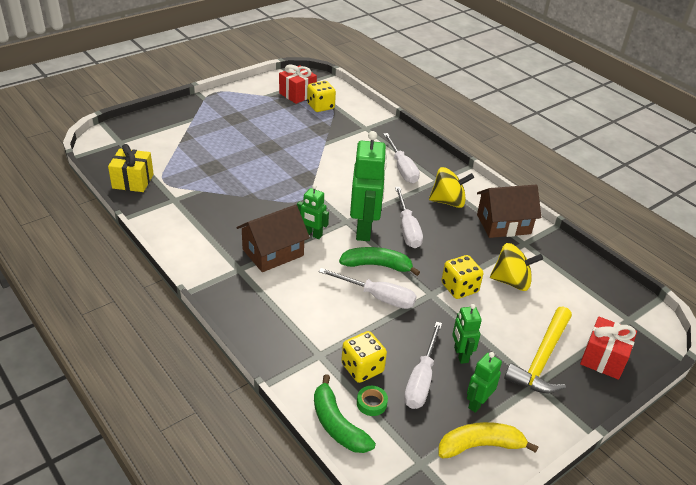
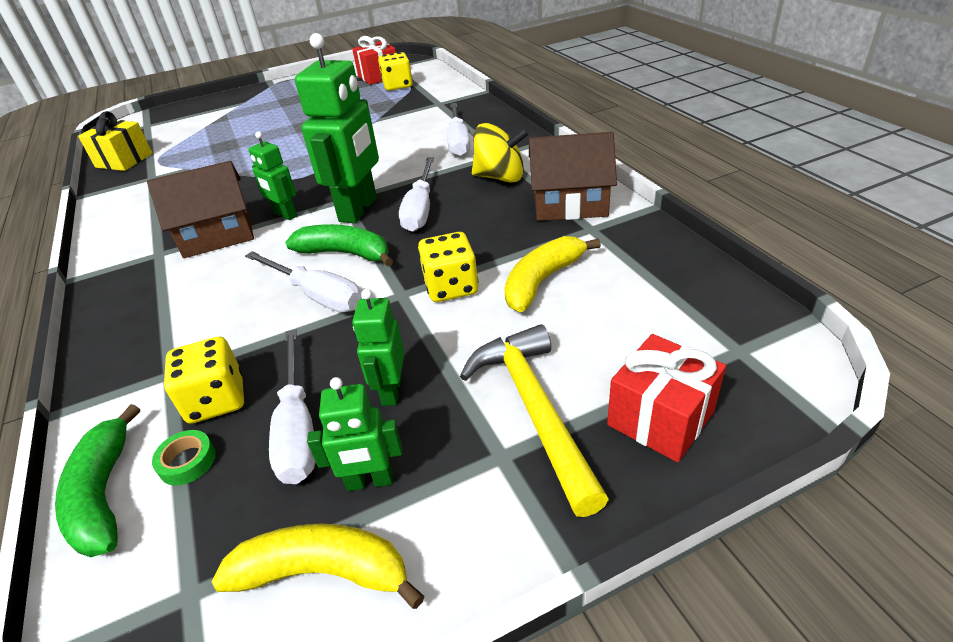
camera: 20 degrees right, 0 degrees up
(421, 379) = (297, 427): white screwdriver -> white screwdriver turned 45 degrees counterclockwise
(477, 403) = (370, 481): green robot -> green robot turned 150 degrees counterclockwise
(511, 281) = (542, 281): yellow spinning top -> yellow banana
(541, 359) = (535, 409): yellow hammer -> yellow hammer turned 120 degrees clockwise

